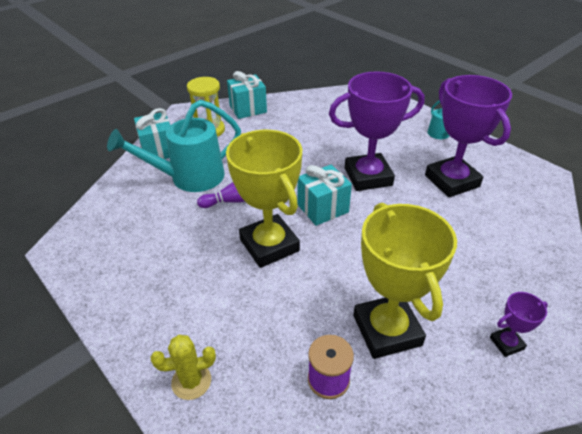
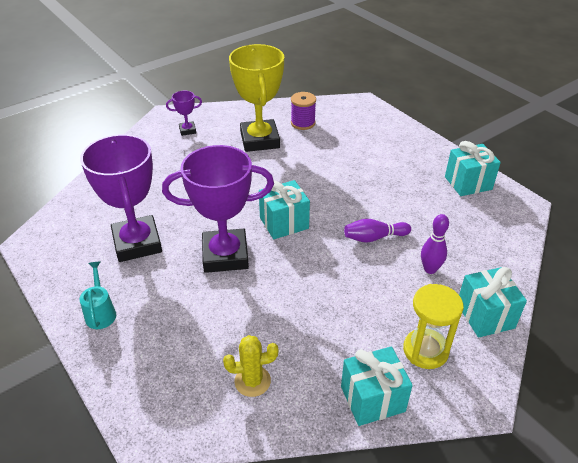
camera: 175 degrees left, 0 degrees up
(107, 273) = (468, 183): none -> turquoise gift
(189, 178) = (430, 269): turquoise watering can -> purple bowling pin
(191, 381) = (383, 127): yellow cactus -> yellow cactus (252, 381)
(269, 245) = (337, 194): yellow trophy -> none

